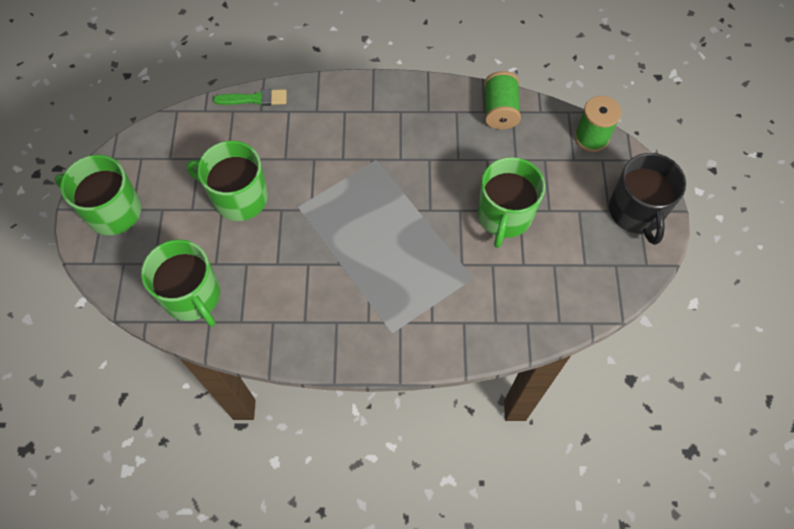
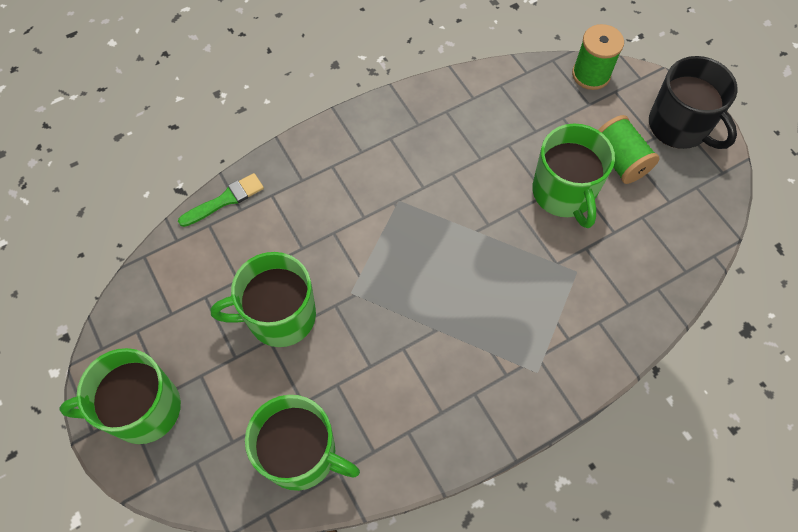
camera: 30 degrees left, 0 degrees up
(500, 110) = (488, 89): green spool -> green spool (619, 160)

